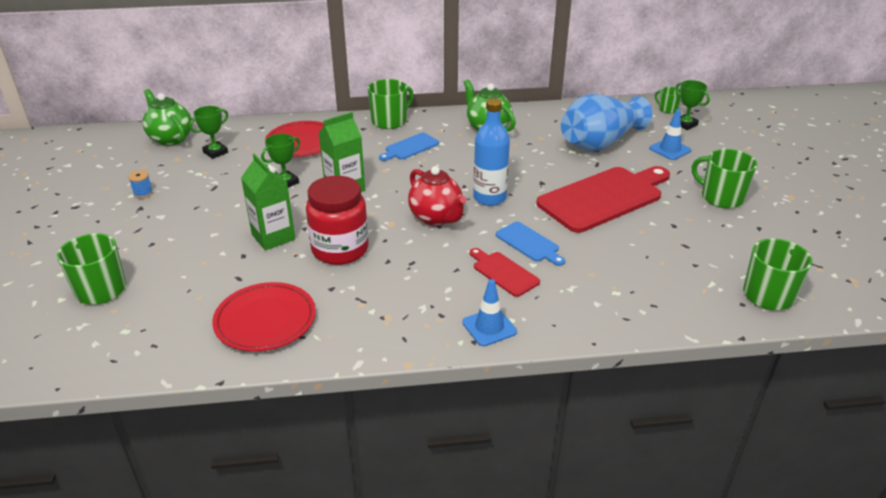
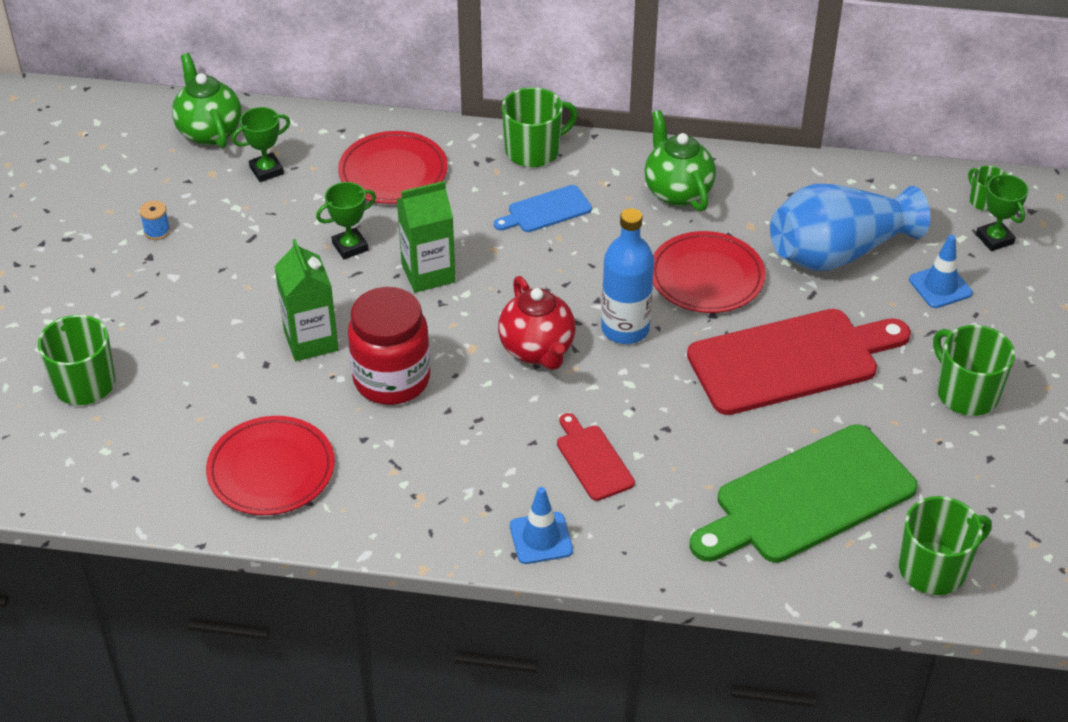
camera: 15 degrees right, 10 degrees up
(527, 165) = (706, 277): none -> red plate
(529, 243) = (647, 419): blue cutting board -> none
(660, 269) = (807, 498): none -> green cutting board

